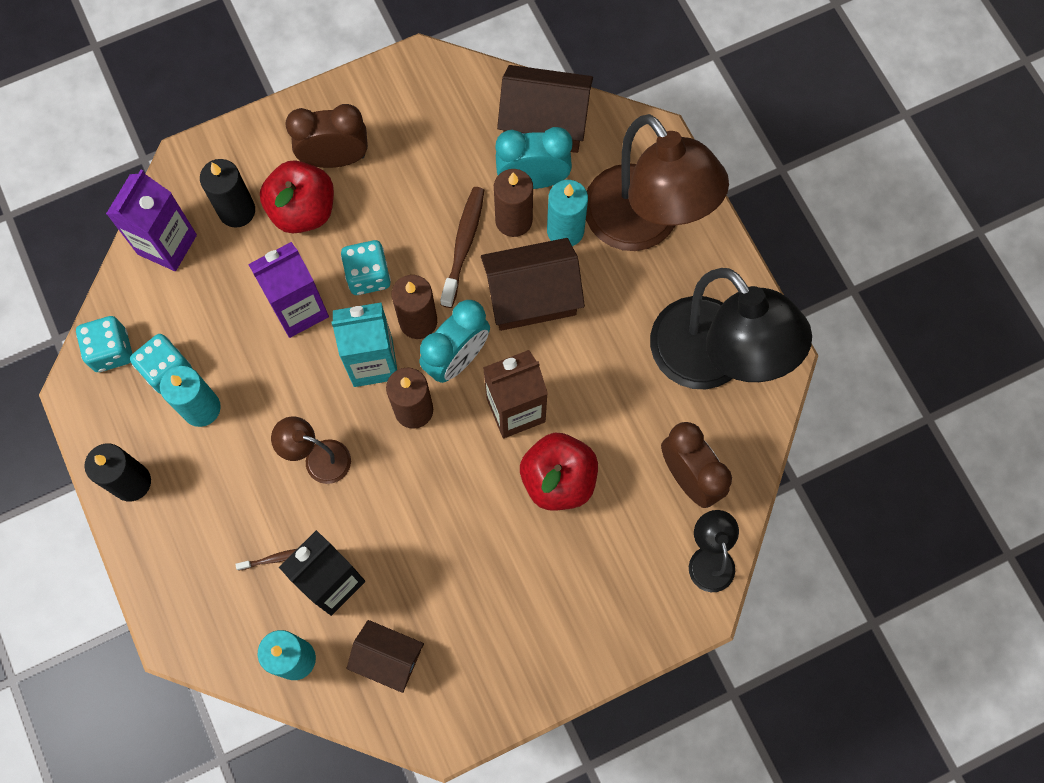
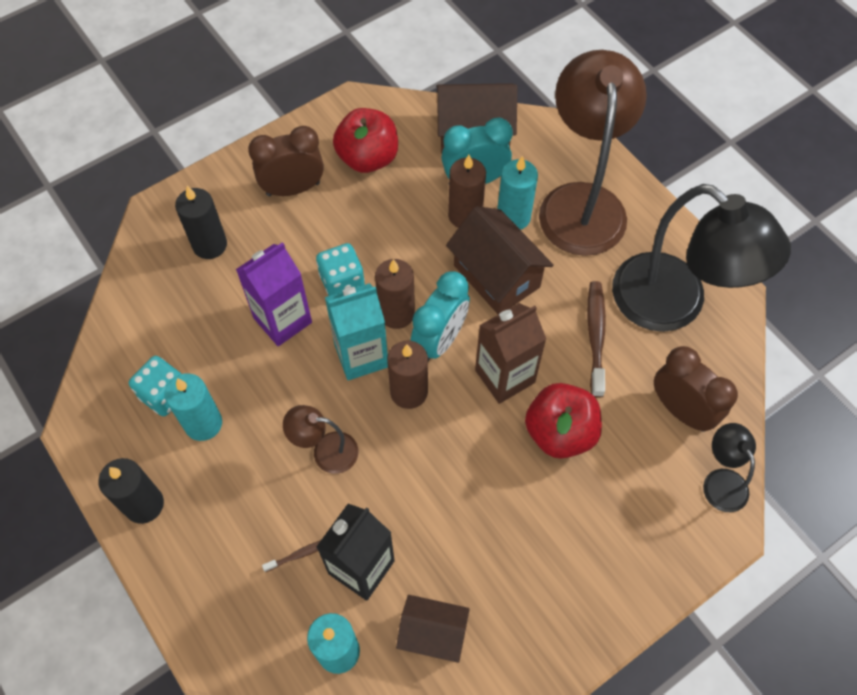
camera: 10 degrees left, 10 degrees down
(111, 351) = (107, 385): turquoise dice -> none
(167, 244) = (148, 283): purple carton -> none
(303, 210) = (271, 235): red apple -> red apple (368, 158)
(463, 244) = (424, 242): brown toothbrush -> brown toothbrush (595, 336)
(532, 297) = (496, 276): brown house -> brown house turned 75 degrees clockwise
(643, 225) = (581, 202): brown lamp -> brown lamp turned 135 degrees counterclockwise

